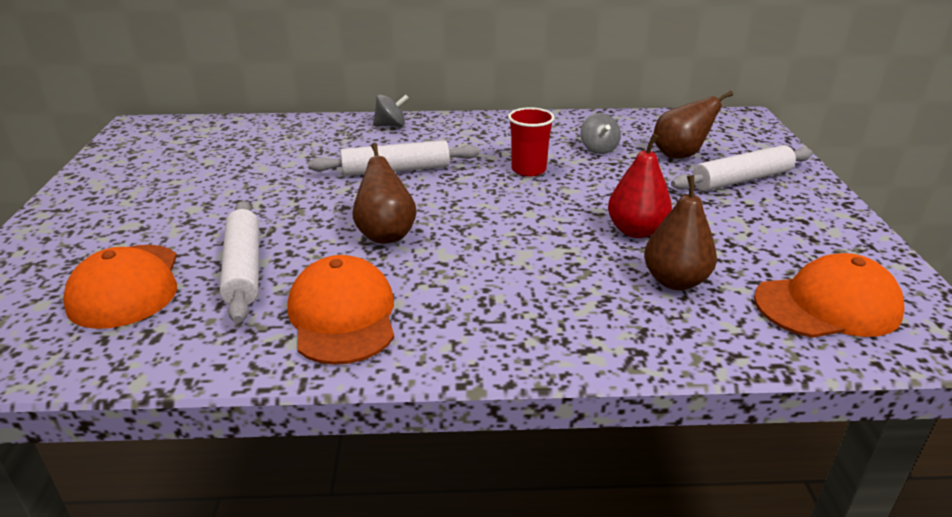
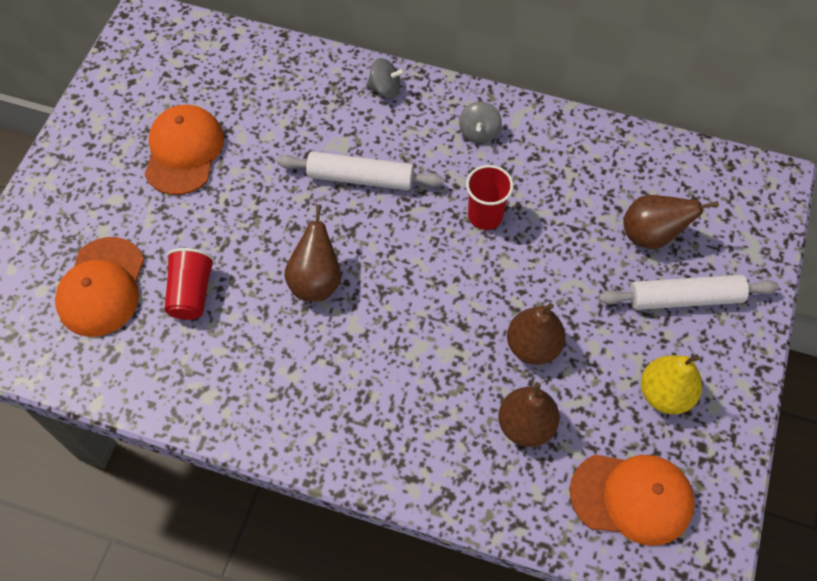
camera: 20 degrees right, 30 degrees up
(244, 268) = (191, 293): white rolling pin -> red cup
(343, 316) = (249, 378): orange cap -> orange cap (184, 152)
(598, 149) = (573, 198): grey spinning top -> grey spinning top (479, 132)
(636, 231) = (533, 346): red pear -> brown pear
(783, 233) = (664, 394): none -> yellow pear

